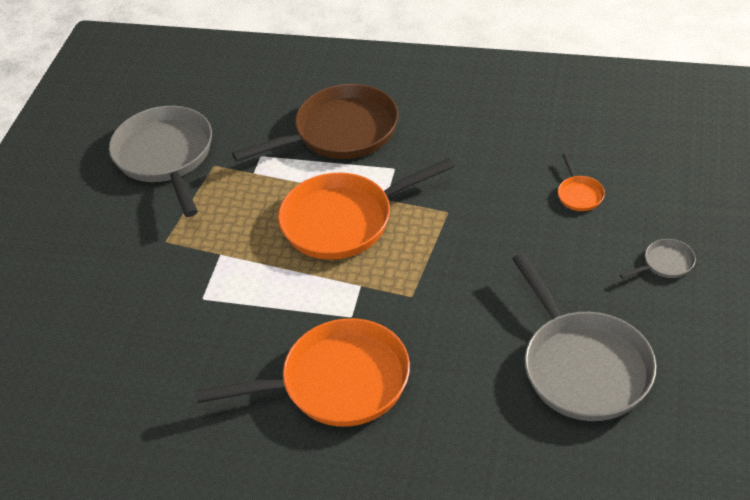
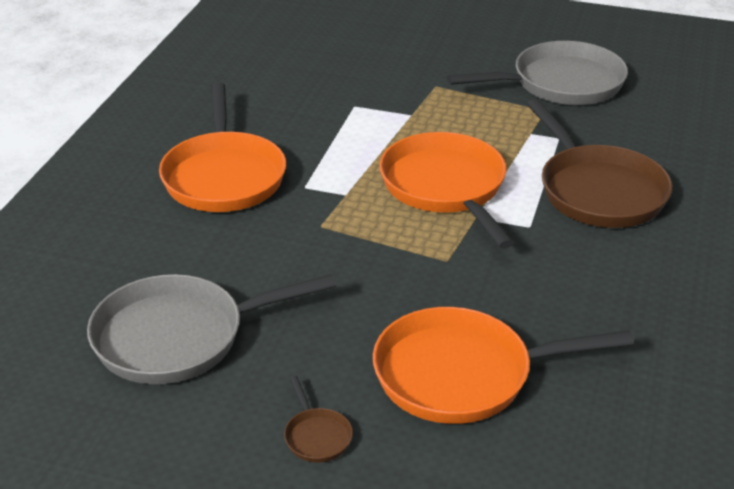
camera: 90 degrees right, 10 degrees down
(579, 194) = (463, 375): orange pan -> orange pan, size x2.41
(665, 263) = (316, 436): grey pan -> brown pan

